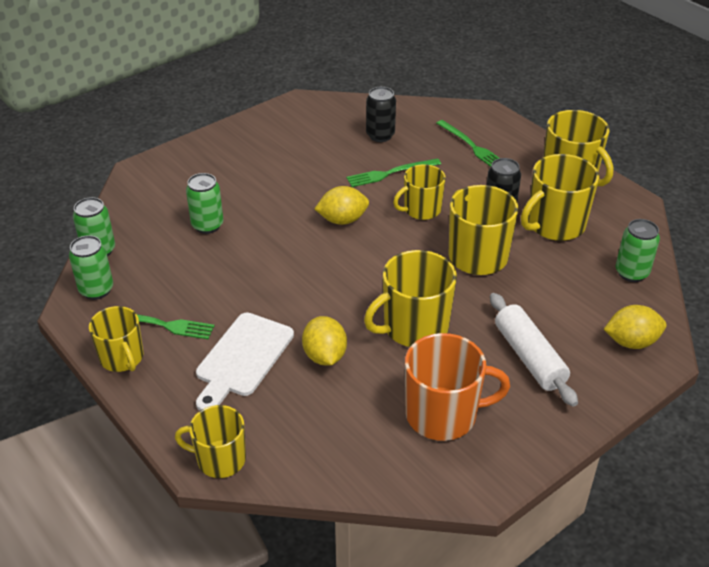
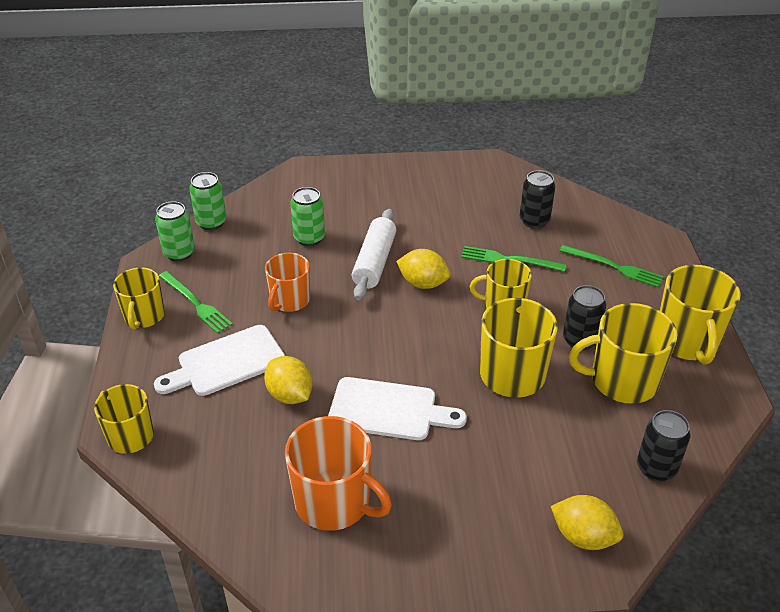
camera: 35 degrees right, 0 degrees up
(244, 283) = (289, 300): none -> orange mug
(324, 356) = (290, 395): yellow lemon -> yellow lemon turned 60 degrees counterclockwise
(414, 327) = (388, 410): yellow mug -> white cutting board
(471, 146) = (614, 267): green fork -> green fork turned 60 degrees counterclockwise
(529, 357) = (465, 494): white rolling pin -> white rolling pin (374, 262)
(631, 273) = (656, 468): green can -> black can

